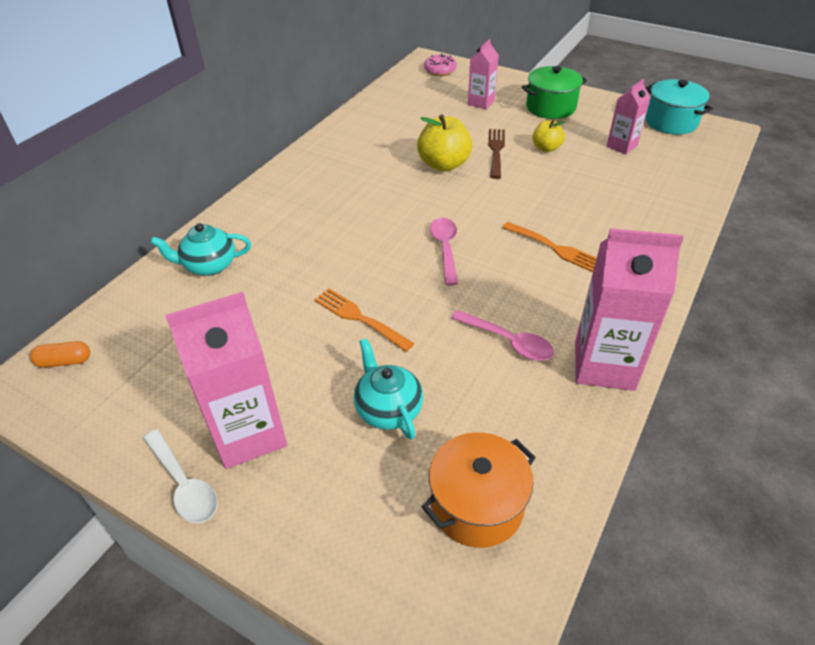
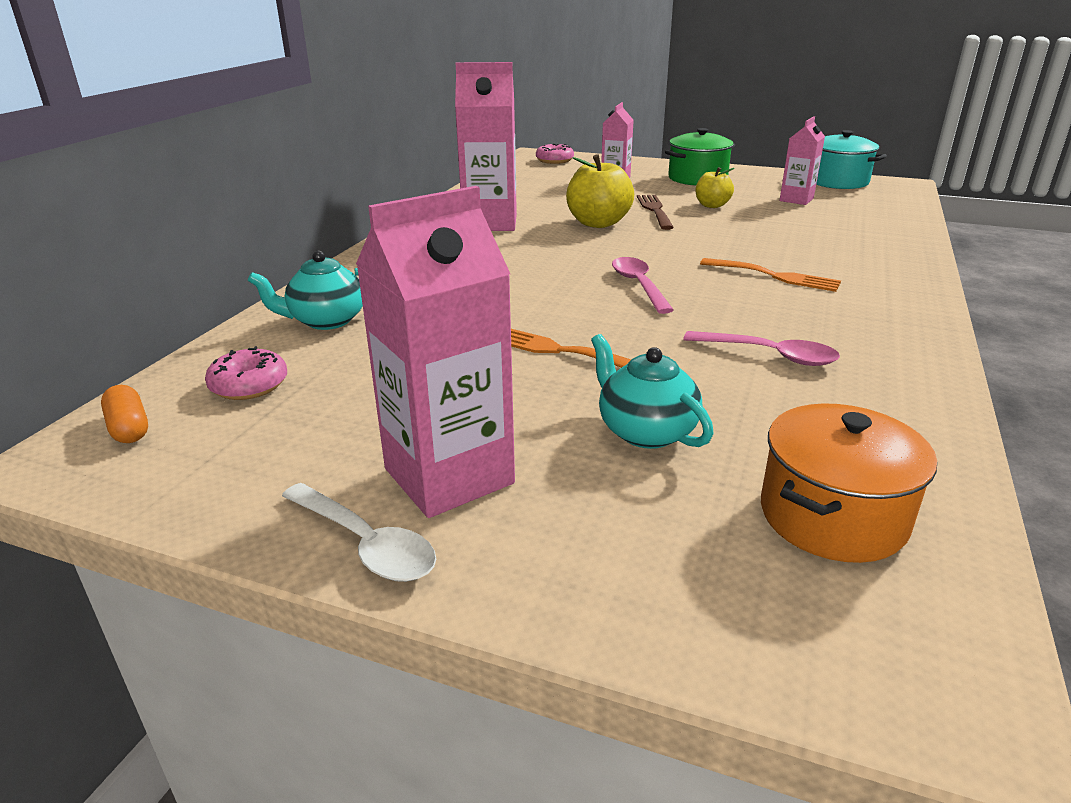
camera: 10 degrees left, 15 degrees down
(65, 361) = (129, 428): orange capsule -> orange capsule turned 75 degrees clockwise
(144, 329) = (249, 385): none -> pink donut
(604, 365) = (906, 365): pink carton -> pink carton (490, 223)

